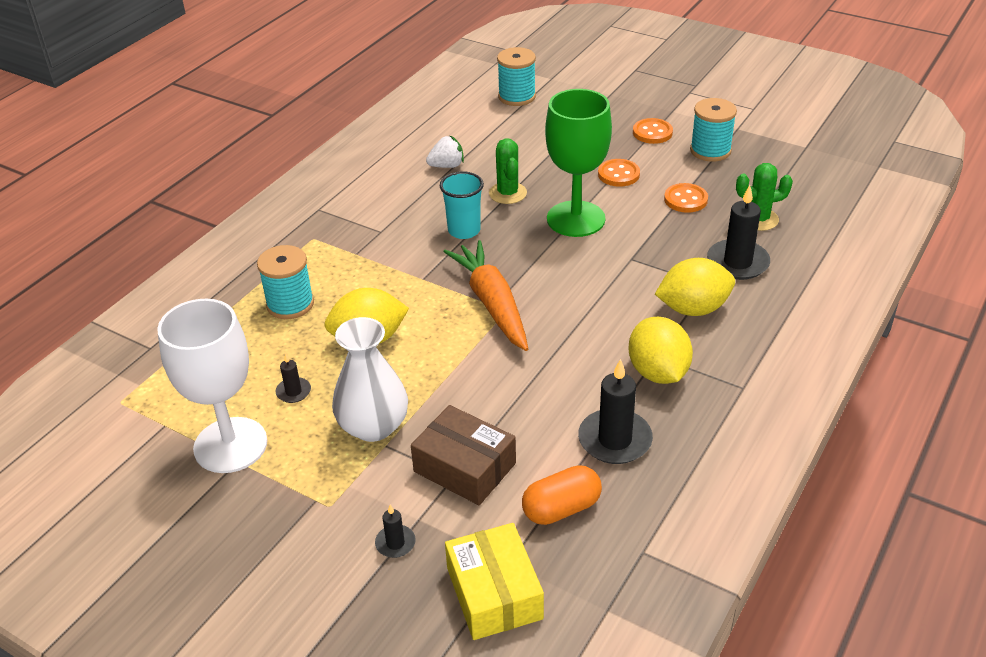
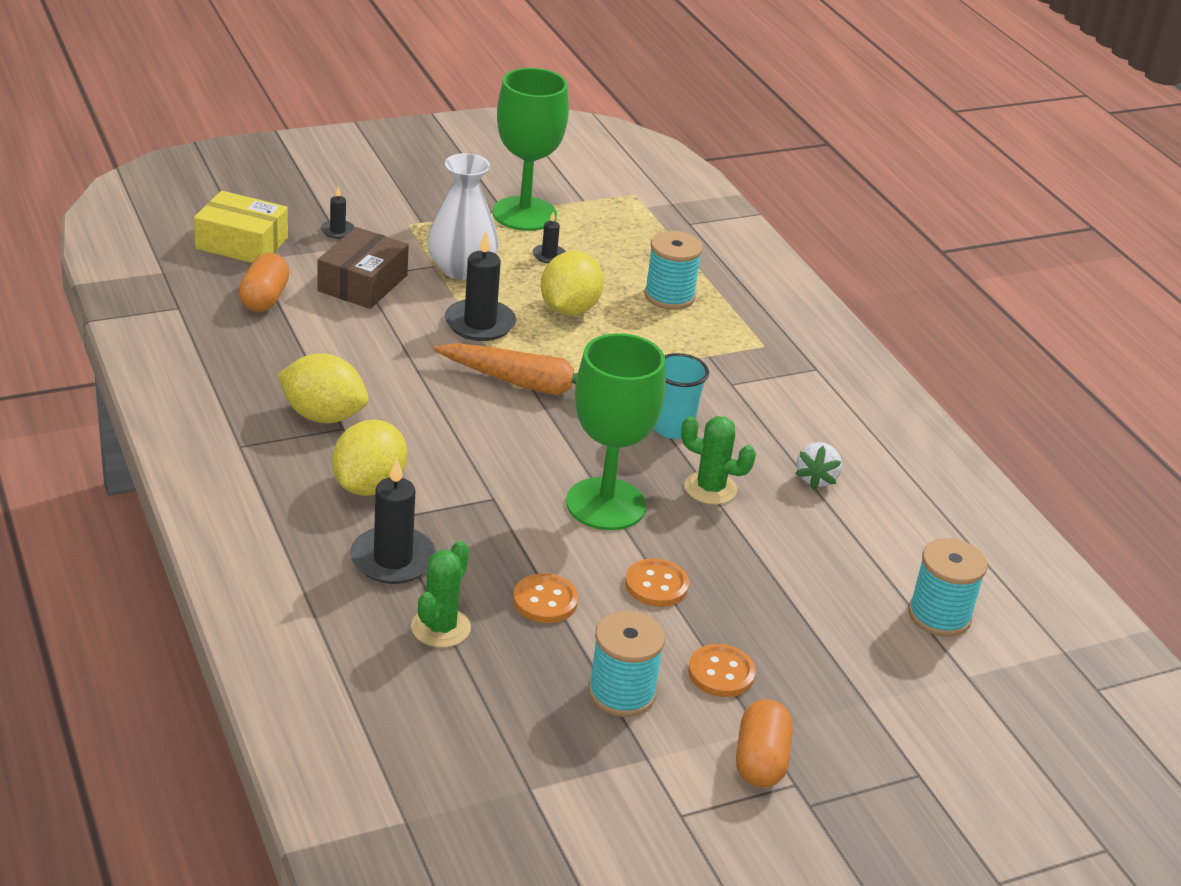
camera: 120 degrees right, 5 degrees down
(230, 445) = (524, 214): white goblet -> green goblet
(464, 467) = (362, 283): brown box -> brown box turned 45 degrees counterclockwise
(615, 440) = (287, 353): black candle -> black candle (480, 323)
(690, 103) = (760, 761): none -> orange capsule

